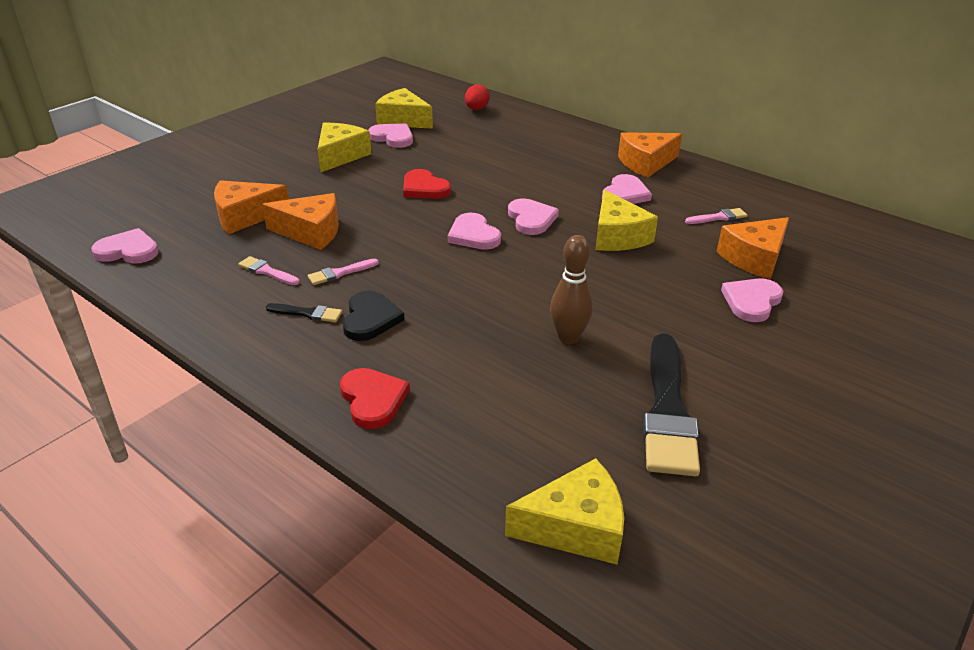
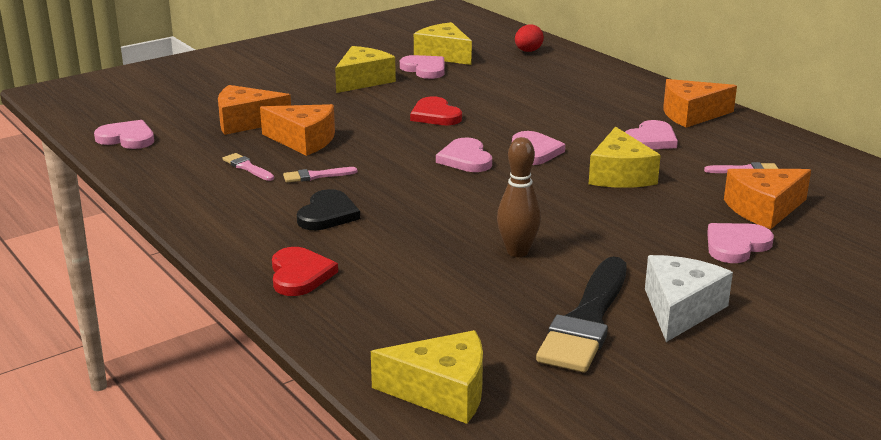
camera: 15 degrees right, 10 degrees down
(308, 313) = (270, 203): black brush -> none
(742, 383) = (680, 309): none -> white cheese

